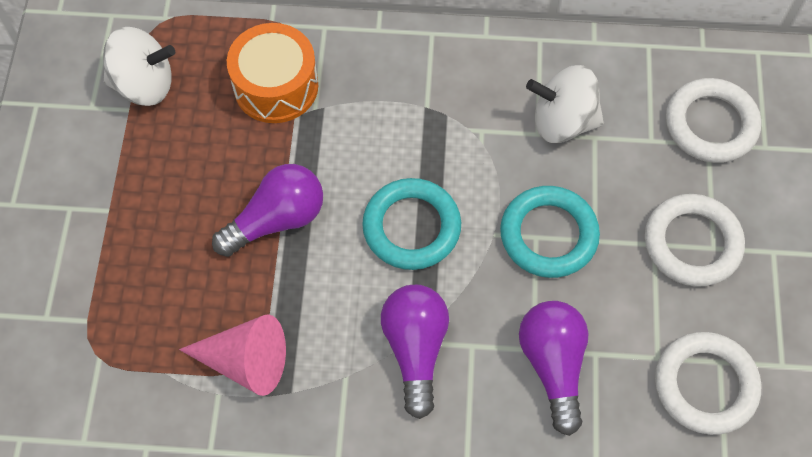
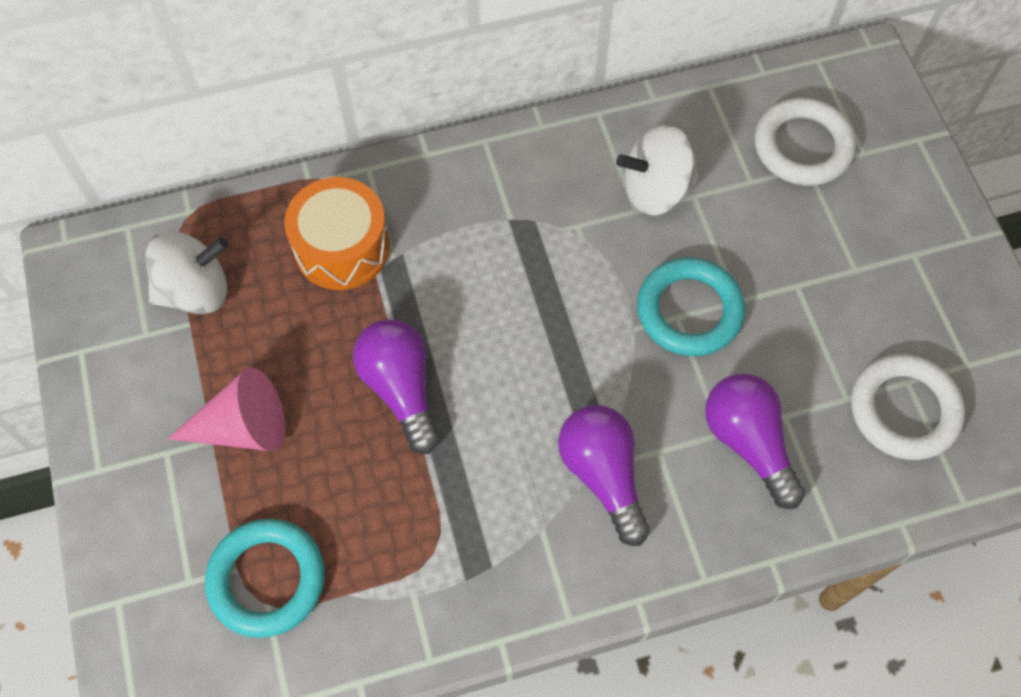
camera: 20 degrees left, 0 degrees up
(246, 361) = (430, 551): pink cone -> pink cone (243, 427)
(276, 220) = (401, 389): purple light bulb -> purple light bulb turned 60 degrees counterclockwise
(411, 227) = (547, 349): turquoise ring -> turquoise ring (267, 579)
(692, 243) = (833, 272): white ring -> none

